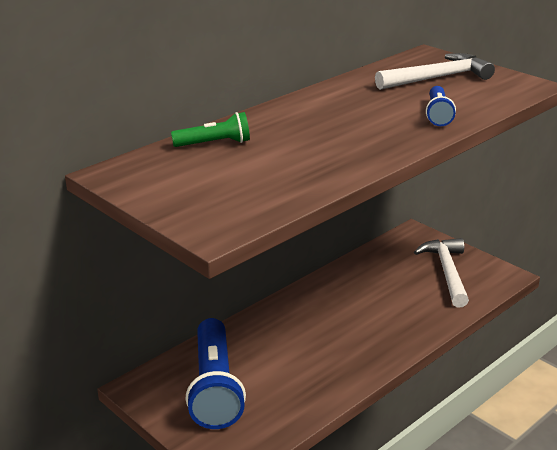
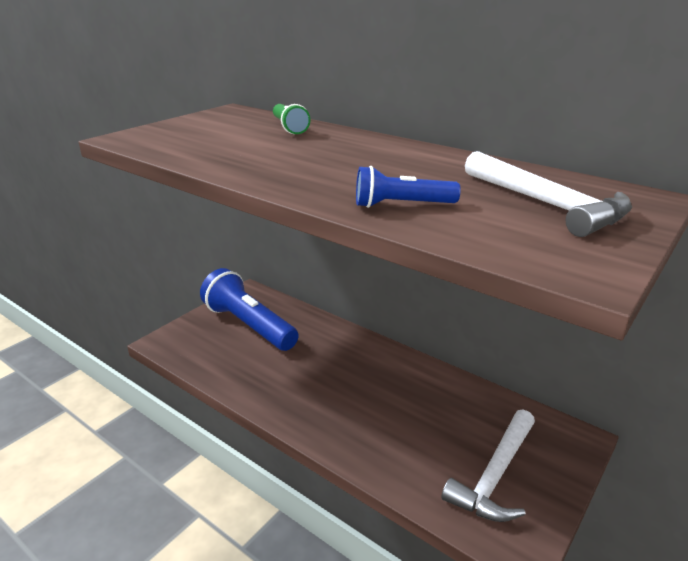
camera: 80 degrees right, 0 degrees up
(215, 388) = (249, 325): blue flashlight -> blue flashlight turned 60 degrees clockwise
(447, 272) = (495, 475): white hammer -> white hammer turned 135 degrees clockwise

